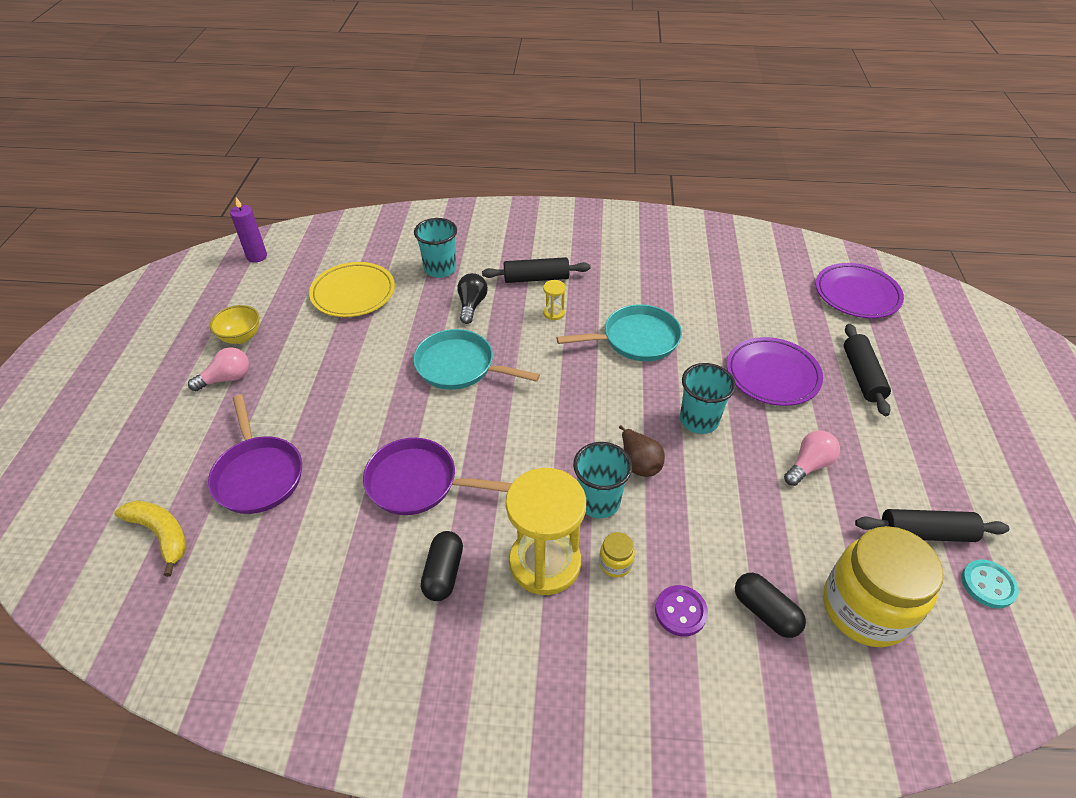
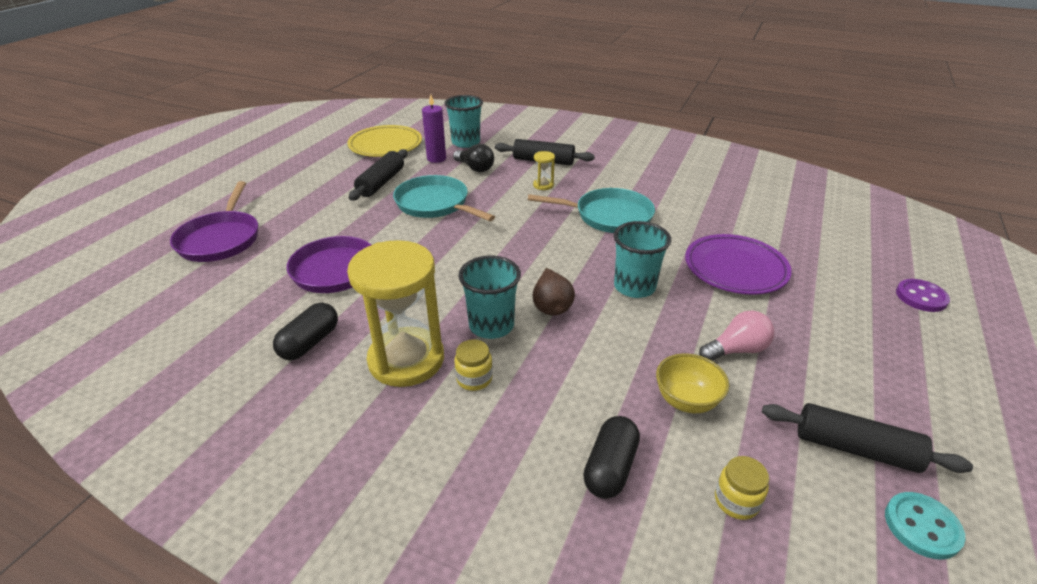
camera: 20 degrees right, 10 degrees down
(161, 534) = (119, 259): yellow banana -> none
(227, 378) = (250, 177): pink light bulb -> none
(241, 337) = (281, 156): yellow bowl -> yellow bowl (686, 401)
(257, 256) = (332, 114): purple candle -> purple candle (436, 158)
(471, 305) = (475, 168): black light bulb -> black light bulb turned 105 degrees clockwise
(680, 611) = (514, 439): purple button -> purple button (921, 297)
(765, 612) = (610, 468): black capsule -> black capsule turned 45 degrees clockwise
(857, 294) = (866, 225): purple plate -> none
(862, 376) = (840, 290): black rolling pin -> black rolling pin (381, 183)
(865, 608) = (736, 501): yellow jar -> yellow jar, size x0.40

